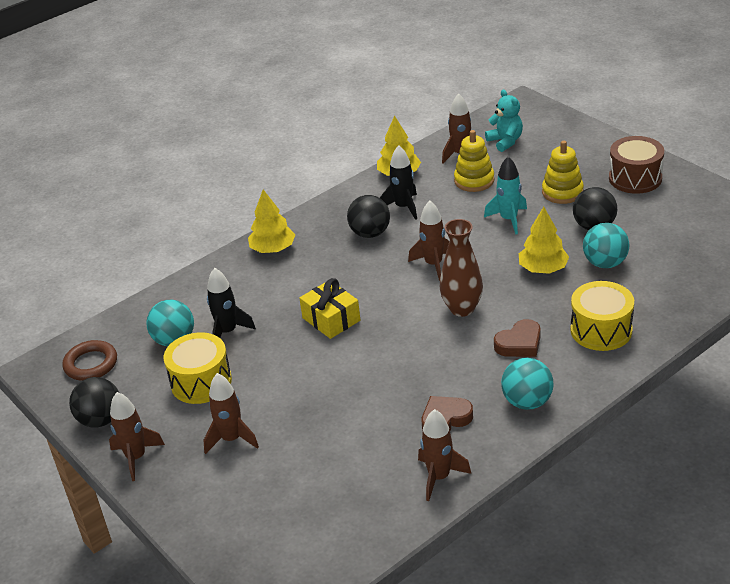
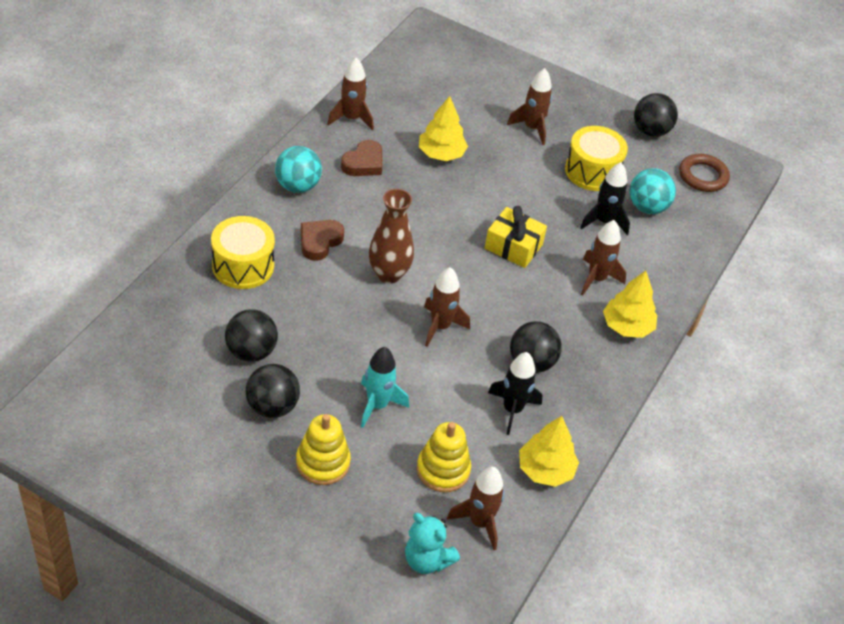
camera: 150 degrees right, 10 degrees up
(136, 457) = (597, 106): brown rocket -> brown rocket (596, 279)
(543, 269) = (318, 335): yellow tree -> yellow tree (441, 154)
(605, 263) = (251, 351): turquoise ball -> black ball
(635, 178) = (231, 503): brown drum -> none

